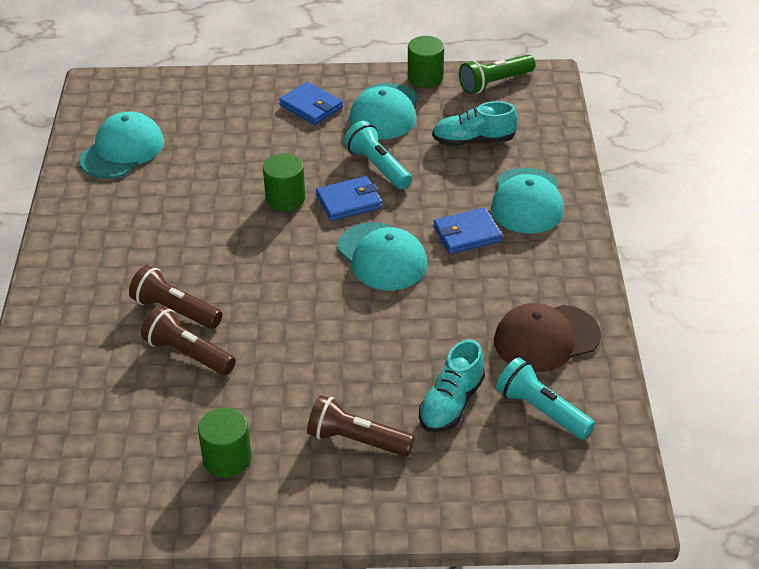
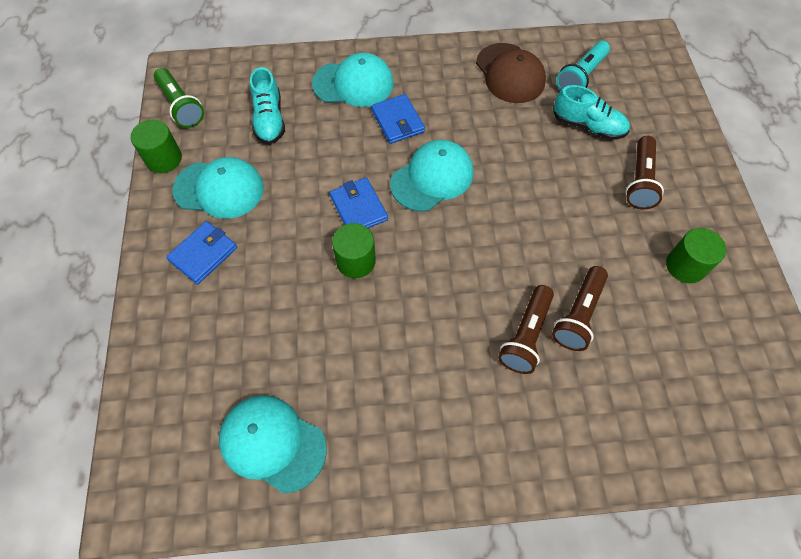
camera: 95 degrees left, 20 degrees up
(377, 167) = (306, 189): turquoise flashlight -> none

